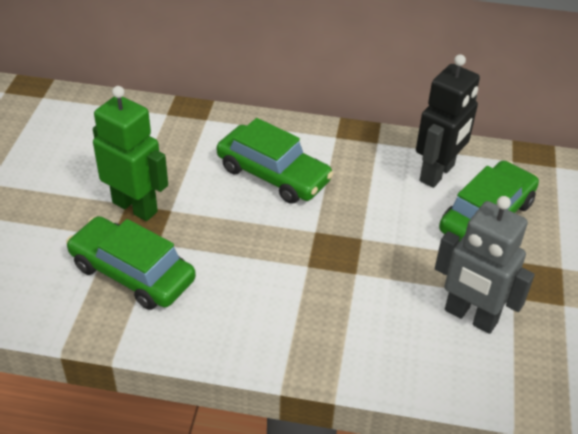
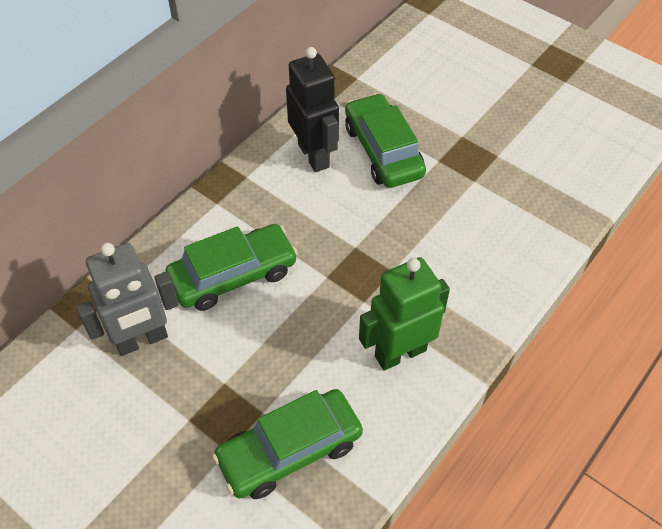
camera: 60 degrees left, 10 degrees up
(135, 207) = (199, 413): green robot -> green robot (400, 353)
(470, 317) = (479, 218): grey robot -> grey robot (142, 340)

